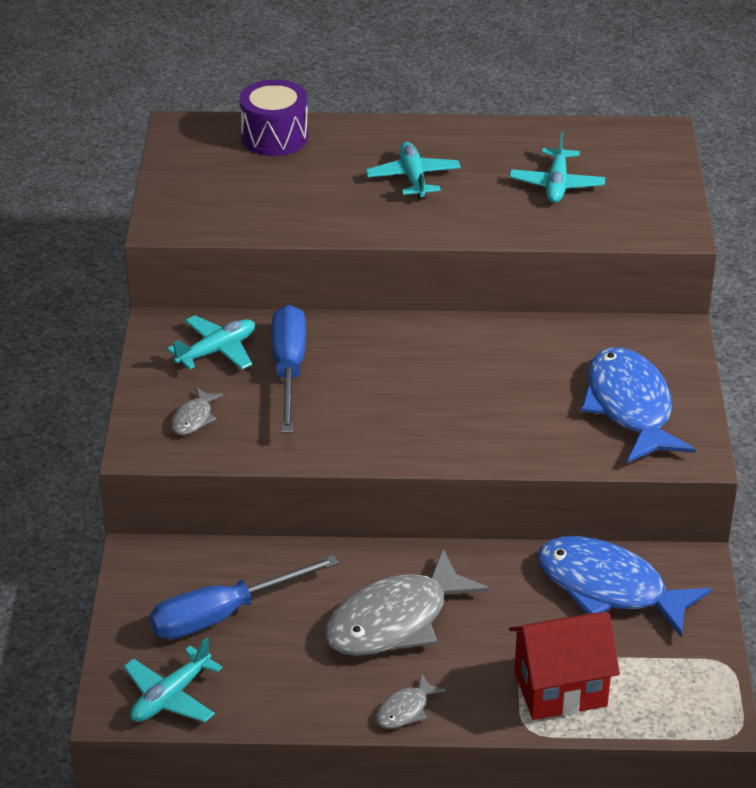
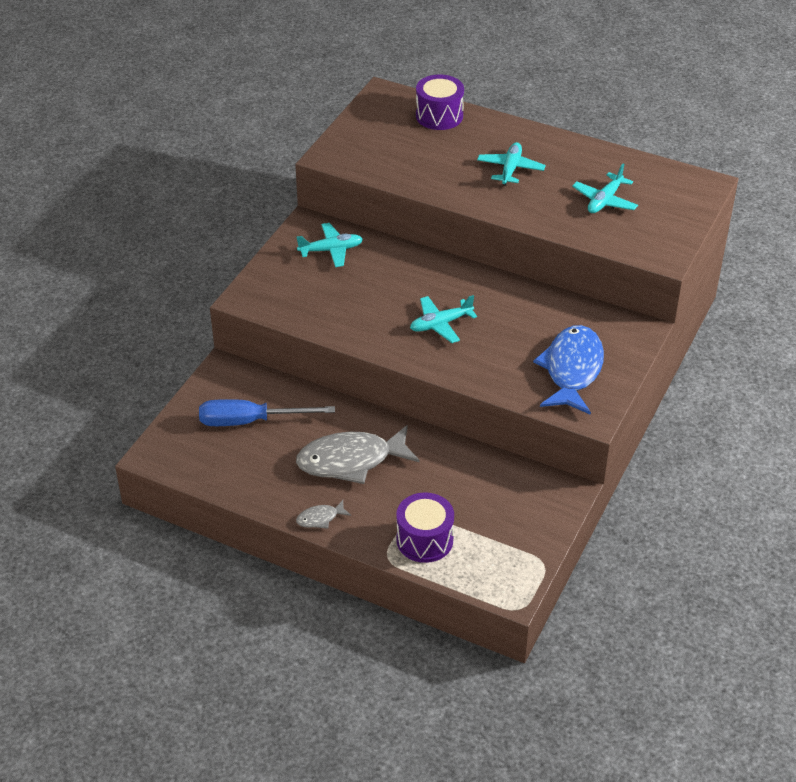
camera: 25 degrees right, 5 degrees up
(170, 696) = (187, 460): turquoise plane -> turquoise plane (440, 324)
(194, 418) = (288, 290): grey fish -> none
(289, 369) = (367, 276): blue screwdriver -> none
(560, 689) = (424, 540): red house -> purple drum
(609, 588) = (501, 487): blue fish -> none

